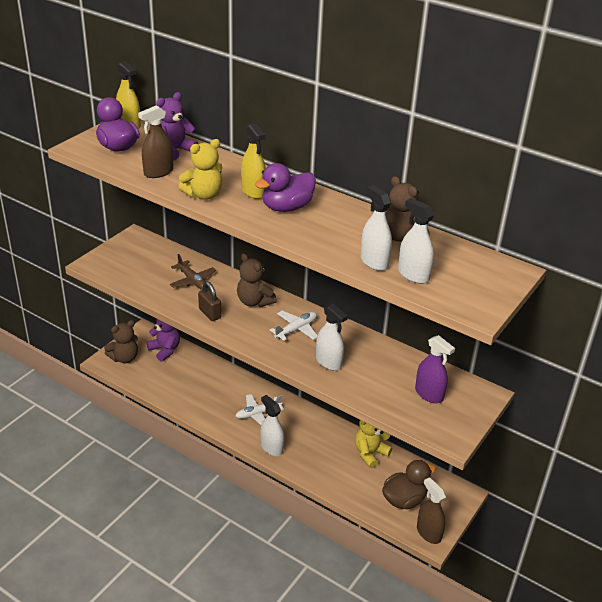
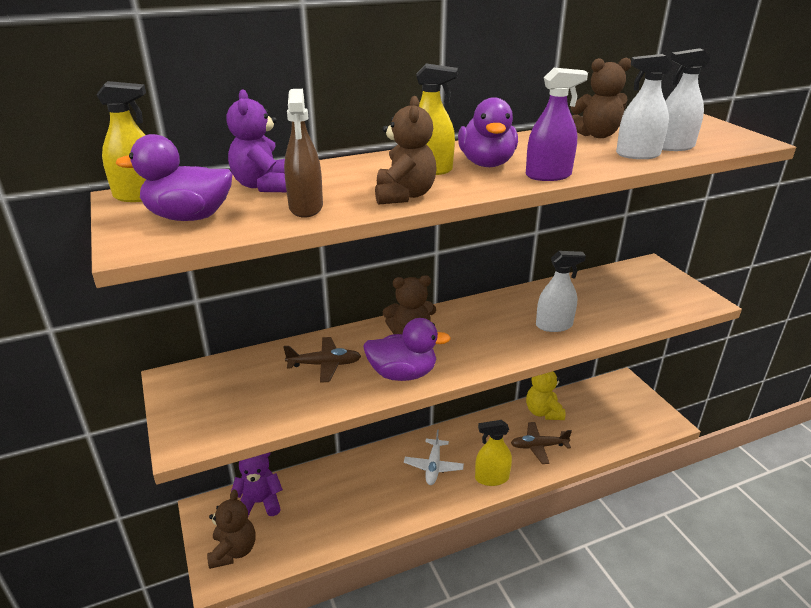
camera: 55 degrees left, 5 degrees down
(203, 195) = (404, 195): yellow teddy bear -> brown teddy bear
(210, 313) = (402, 374): brown padlock -> purple duck
(271, 447) = (491, 478): white spray bottle -> yellow spray bottle
(296, 329) = (484, 325): white plane -> none
(327, 462) = (538, 446): none -> brown plane
(404, 499) = (614, 417): brown duck -> none
(428, 533) = (661, 421): brown spray bottle -> none
(429, 394) = (637, 290): purple spray bottle -> purple spray bottle (548, 175)

